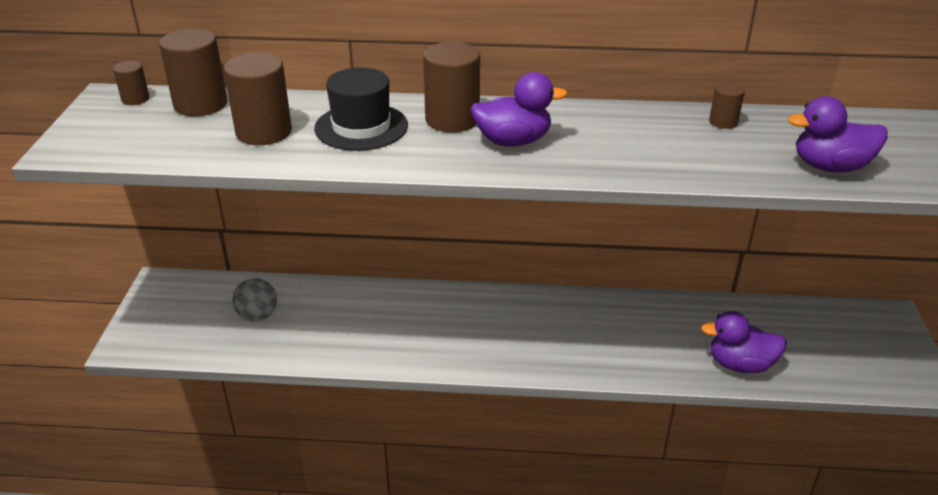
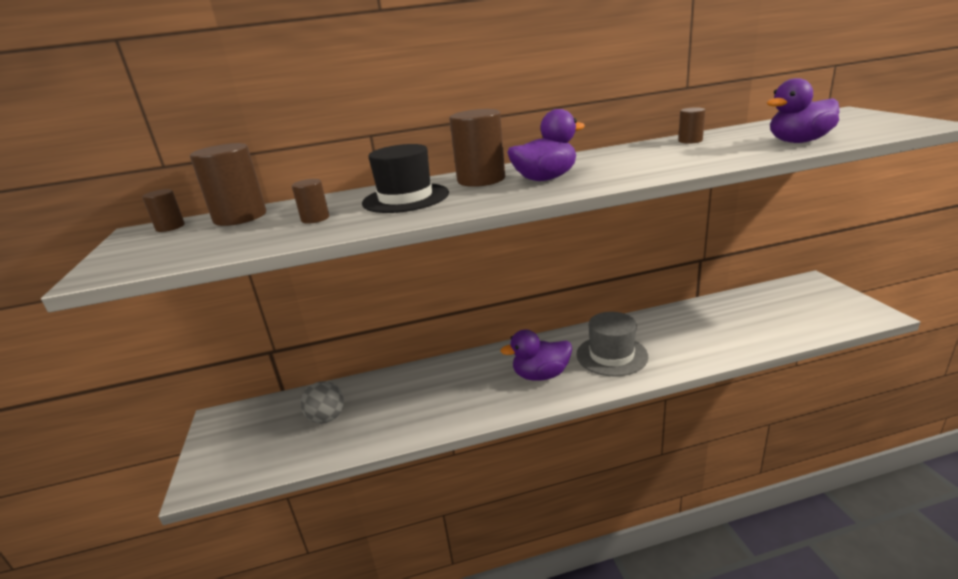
camera: 15 degrees left, 10 degrees down
(264, 132) = (315, 218): brown cylinder -> brown cylinder, size x0.52
(578, 337) = (611, 355): none -> grey hat
(740, 364) = (745, 339): purple duck -> purple duck (541, 375)

